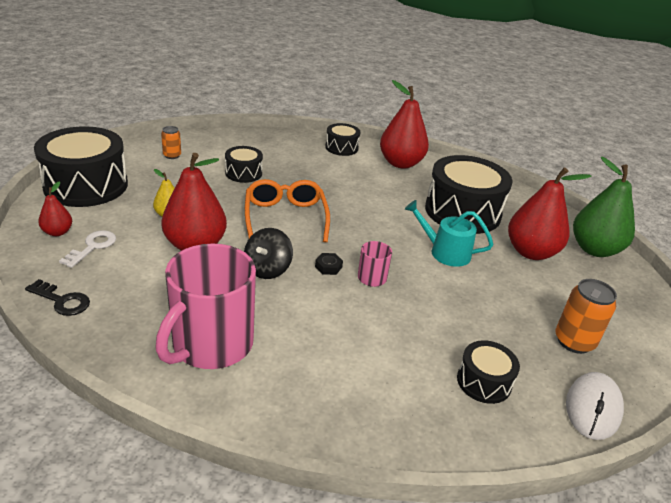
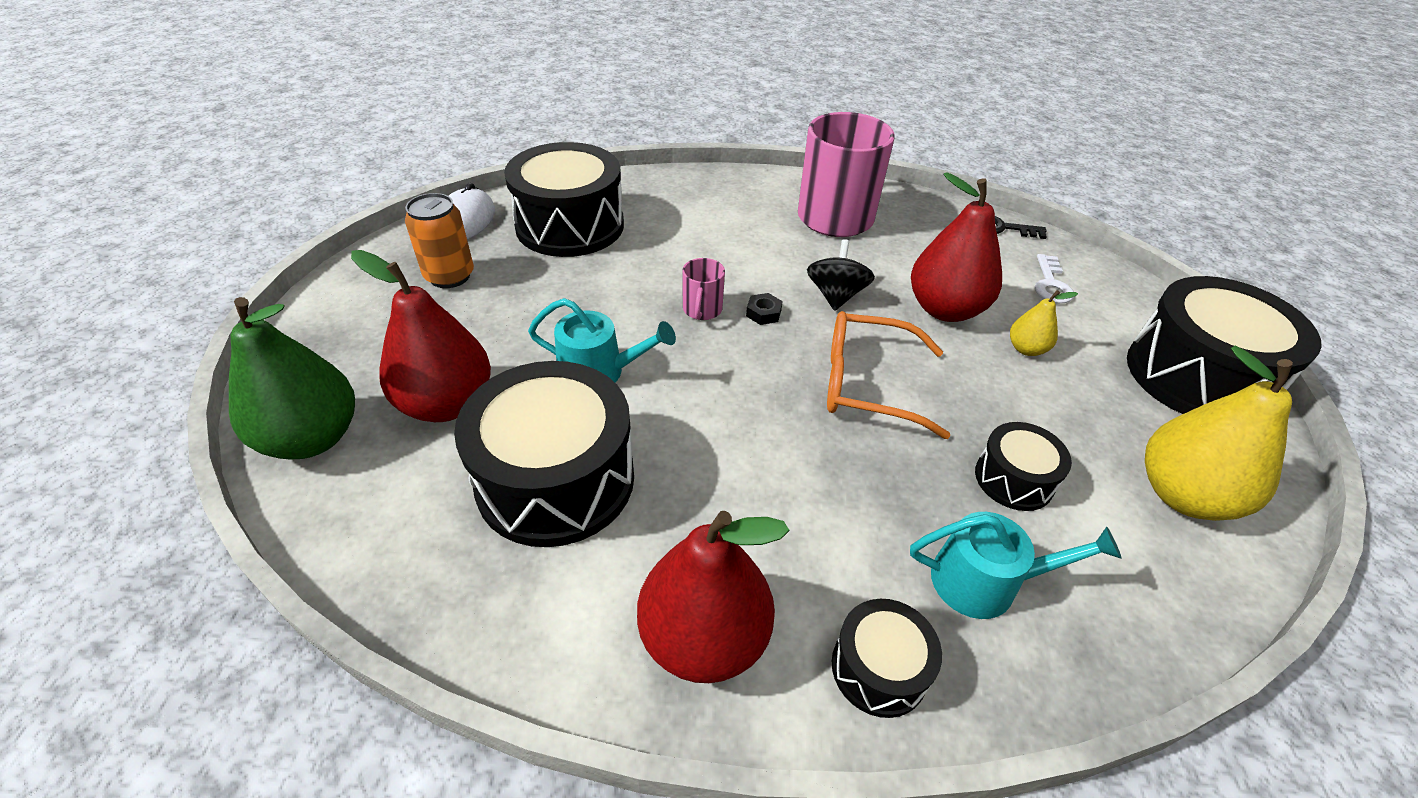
camera: 170 degrees right, 10 degrees up
(57, 232) = (1112, 294): red pear -> none
(172, 155) = (1183, 495): orange can -> yellow pear
(285, 217) = (867, 384): orange glasses -> orange glasses turned 120 degrees clockwise
(287, 154) = (984, 581): none -> turquoise watering can
(484, 382) = (570, 225): black drum -> black drum, size x2.00

